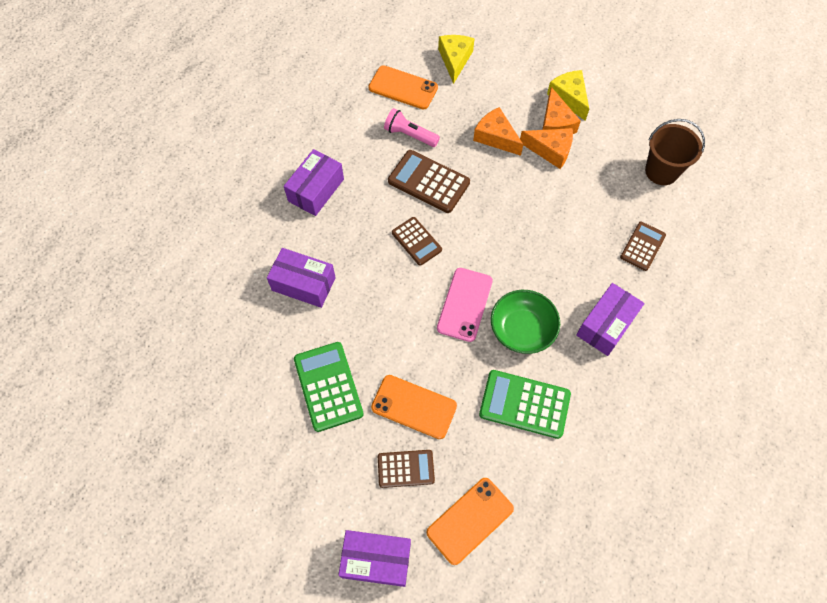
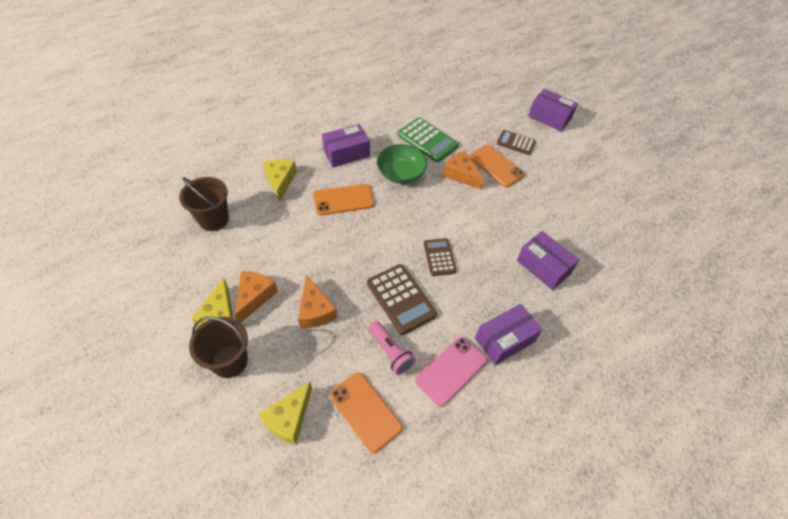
camera: 155 degrees left, 10 degrees down
(328, 386) = (548, 198): green calculator -> none
(465, 304) = (429, 202): pink phone -> pink phone (451, 370)
(470, 520) = (491, 111): orange phone -> orange phone (343, 200)
(529, 72) = (229, 361): none -> brown bucket
(550, 150) = (280, 276): orange cheese -> orange cheese (461, 174)
(642, 246) = (280, 181): brown calculator -> yellow cheese

